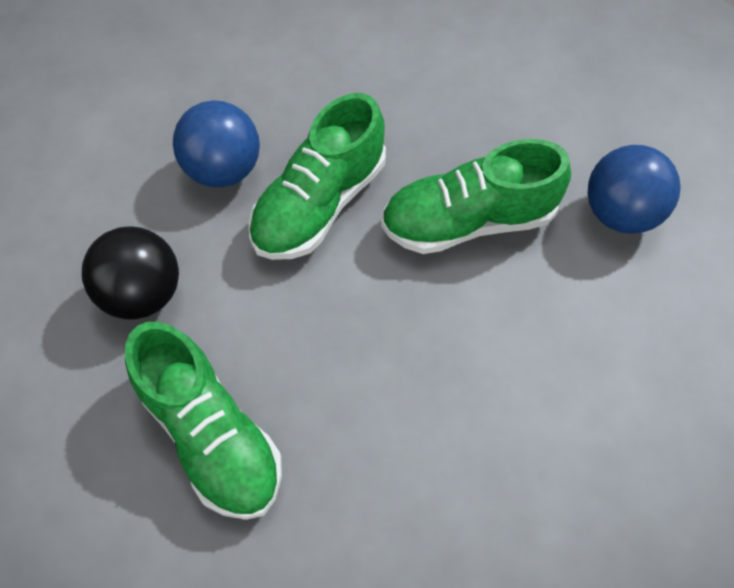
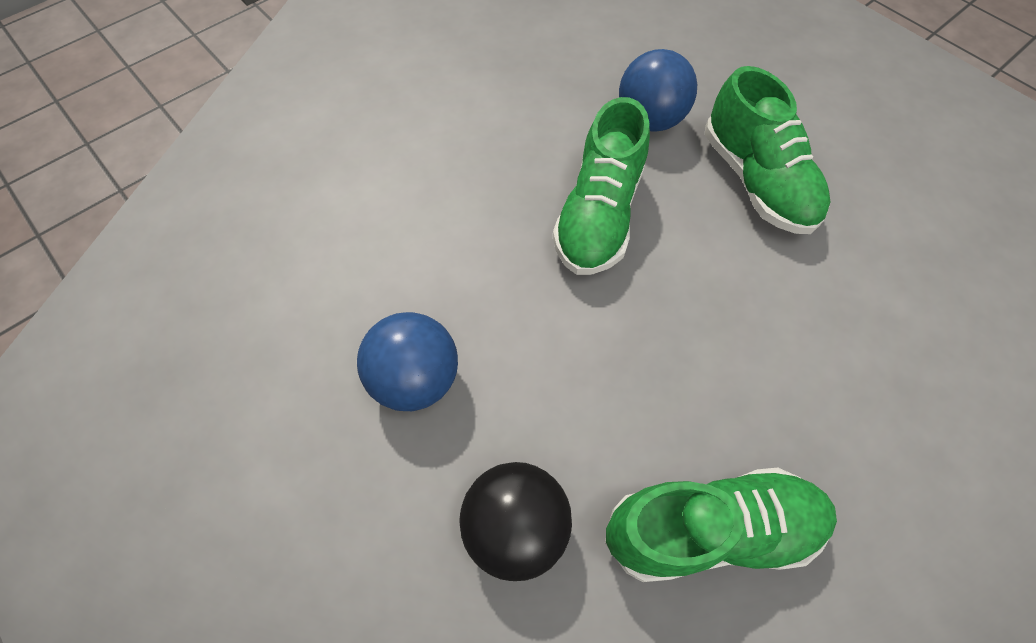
camera: 60 degrees left, 0 degrees up
(319, 204) = (511, 315): green shoe -> green shoe (756, 181)

